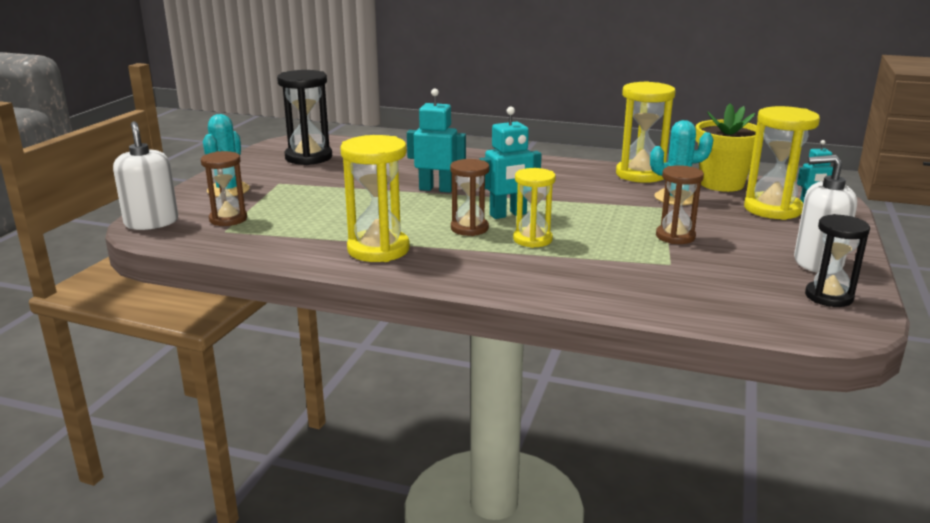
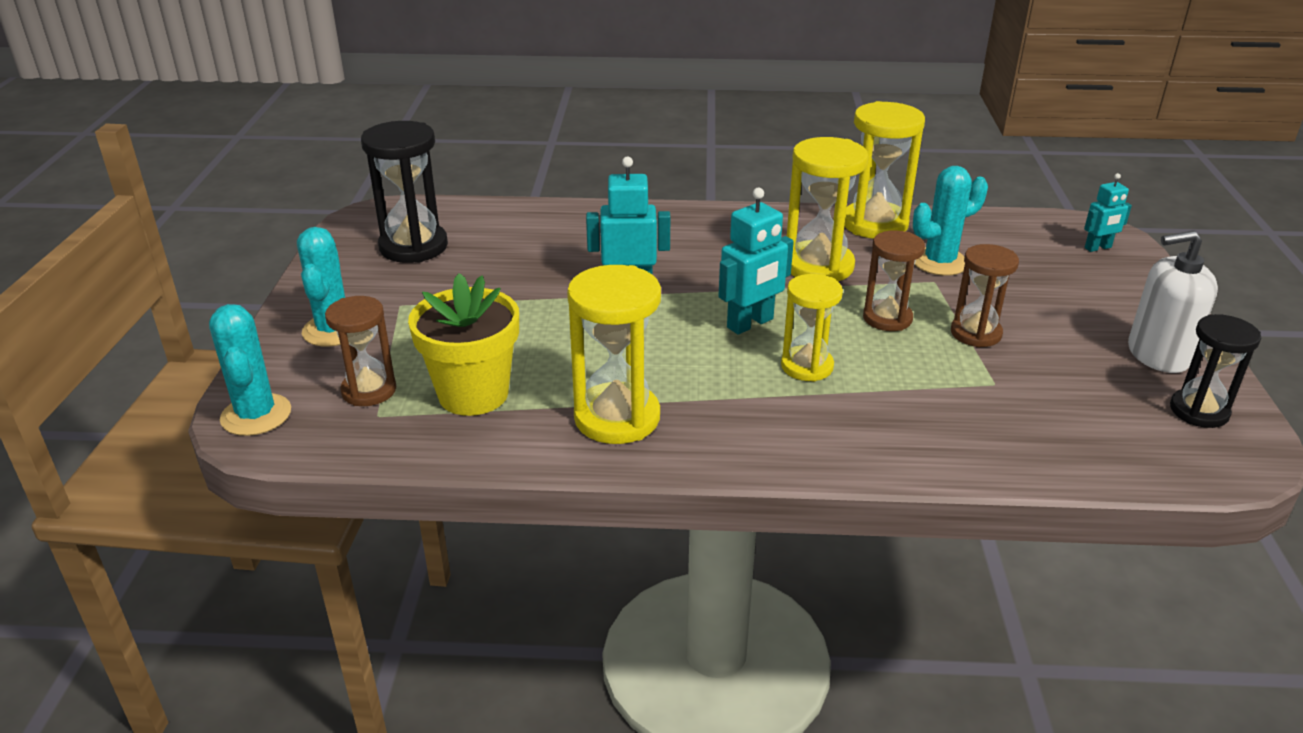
camera: 15 degrees left, 10 degrees up
(151, 222) = (256, 415): white soap dispenser -> turquoise cactus
(469, 228) = (715, 358): brown hourglass -> brown hourglass (887, 318)
(721, 184) = (980, 229): yellow flower pot -> yellow flower pot (473, 394)
(772, 209) = (1061, 267): yellow hourglass -> yellow hourglass (818, 266)

